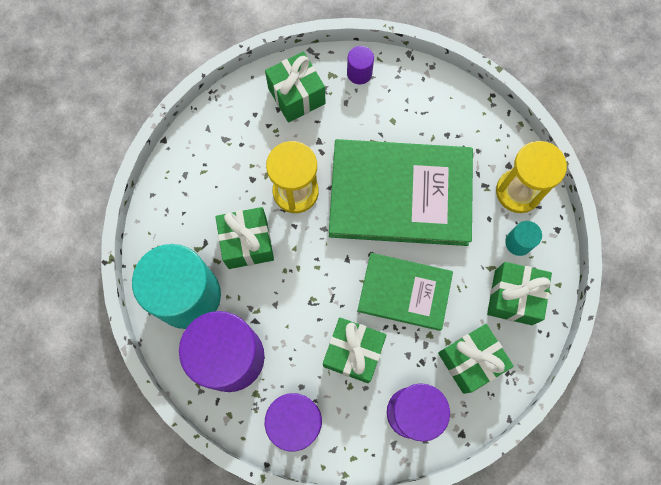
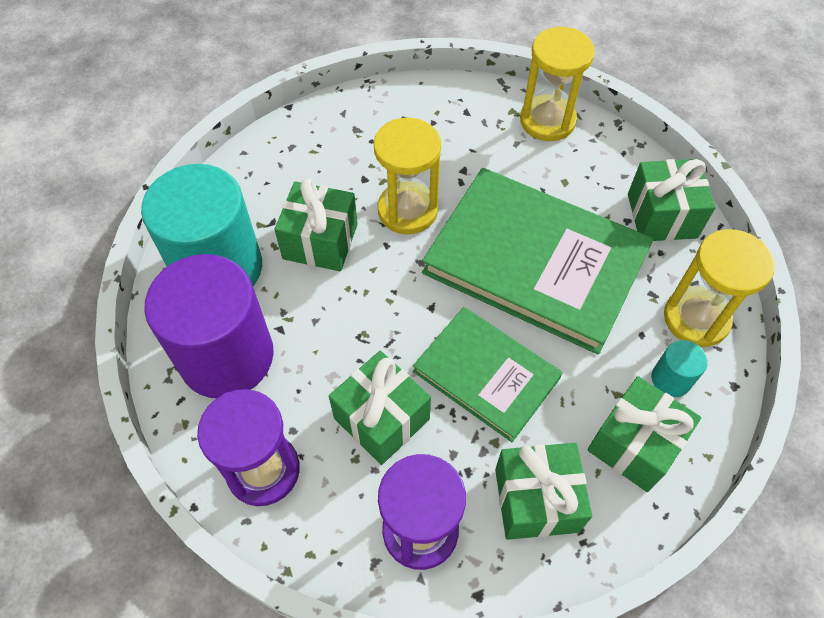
camera: 25 degrees right, 15 degrees down
(296, 96) = (461, 117): green gift -> green gift (662, 216)
(359, 73) = (547, 121): purple cylinder -> yellow hourglass

